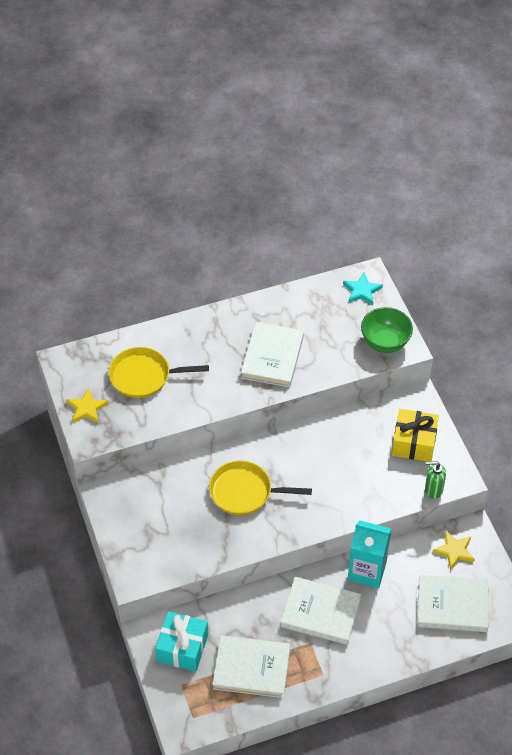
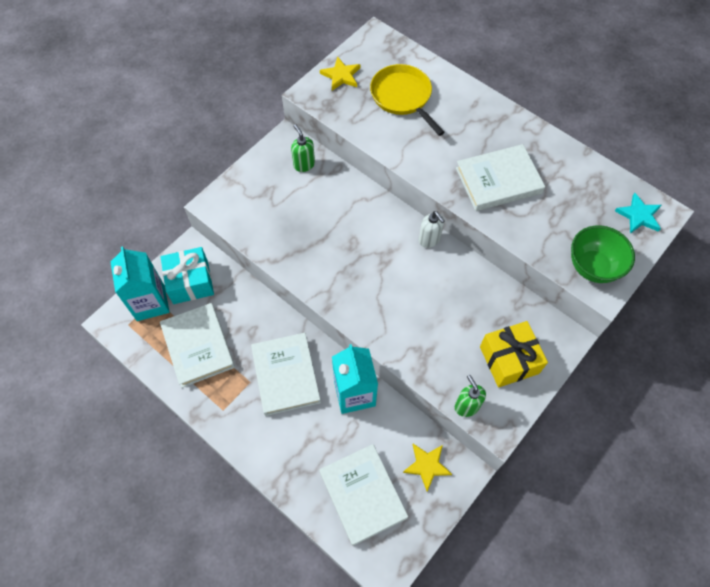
camera: 60 degrees right, 10 degrees up
(140, 490) = (304, 164): none -> green soap dispenser
(182, 689) = (150, 302): none -> turquoise carton
(245, 492) = (354, 242): yellow pan -> none
(278, 438) = (429, 240): none -> white soap dispenser

